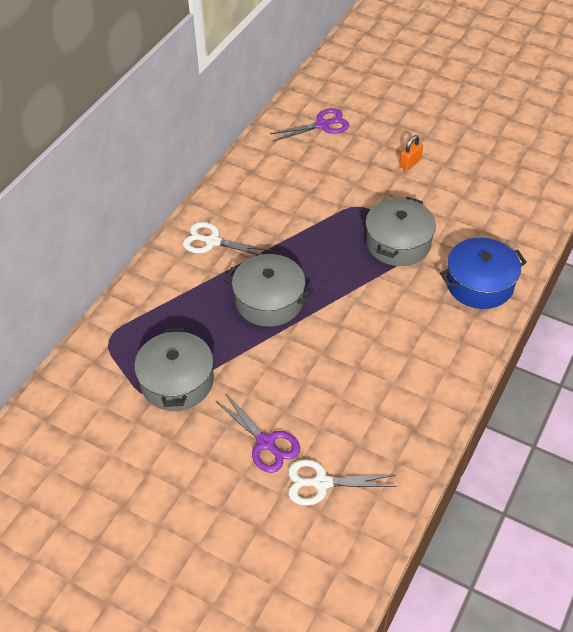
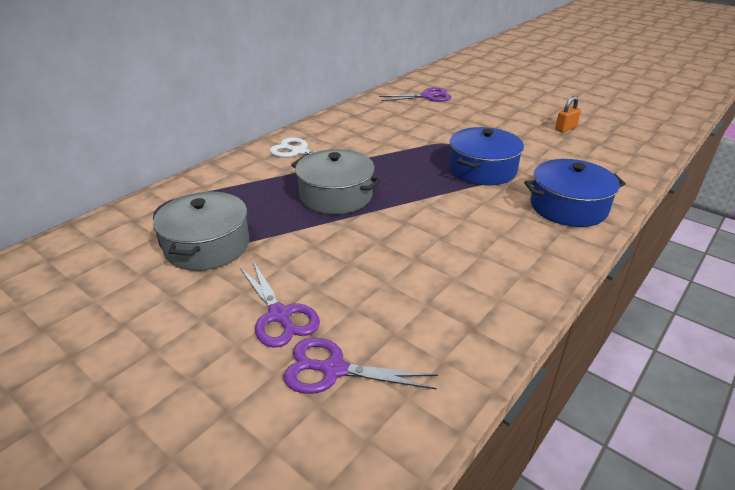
camera: 10 degrees right, 15 degrees down
(321, 483) = (333, 369): white scissors -> purple scissors
(398, 243) = (482, 169): grey pot -> blue pot
(410, 163) = (503, 123): orange padlock -> orange padlock (565, 128)

